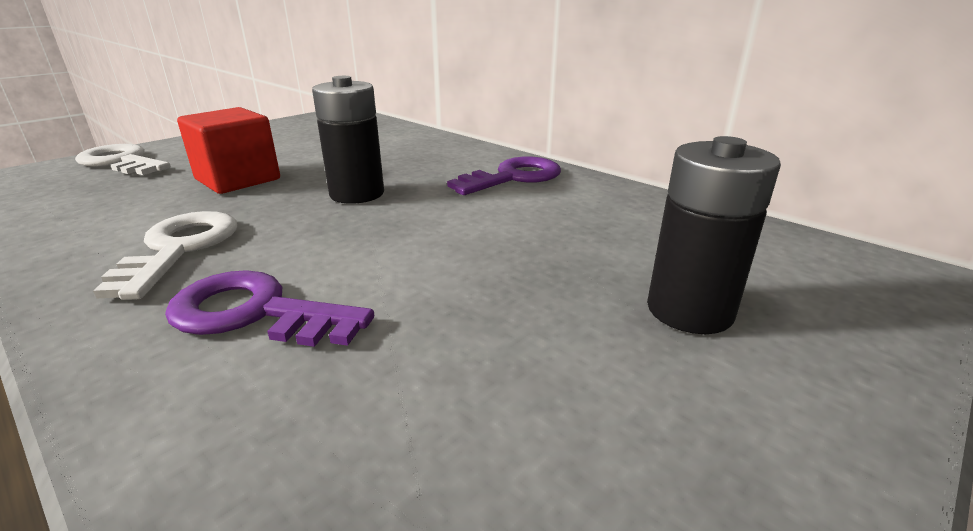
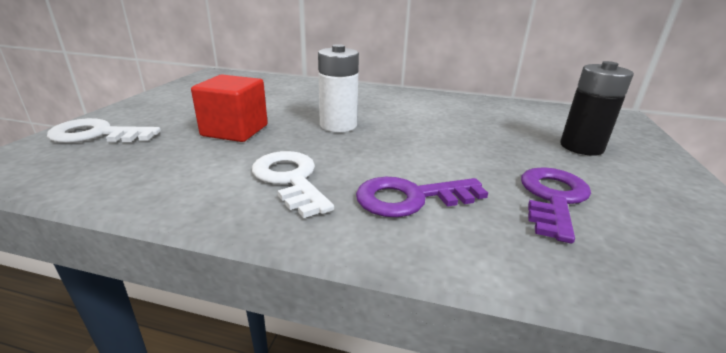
camera: 30 degrees left, 0 degrees up
(357, 194) = (338, 125): black battery -> white battery
(513, 177) = (409, 101): purple key -> purple key (552, 198)

